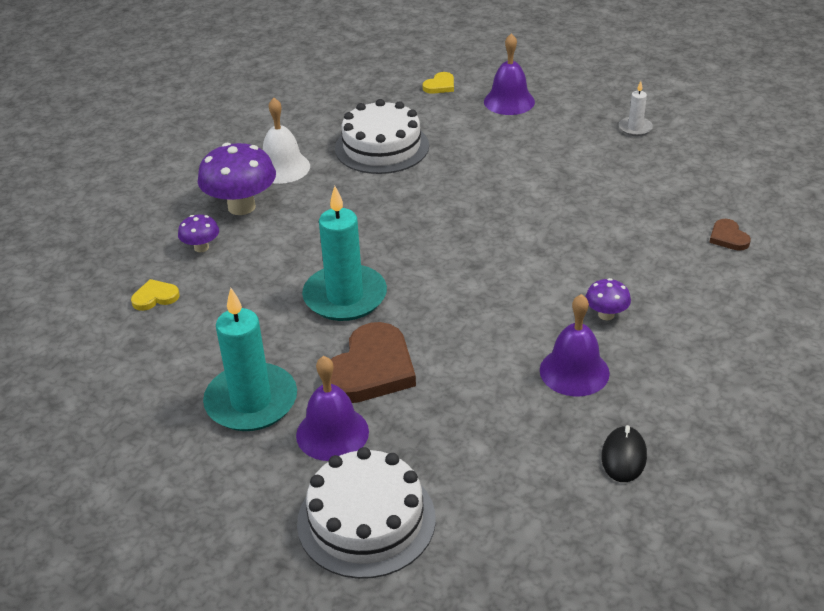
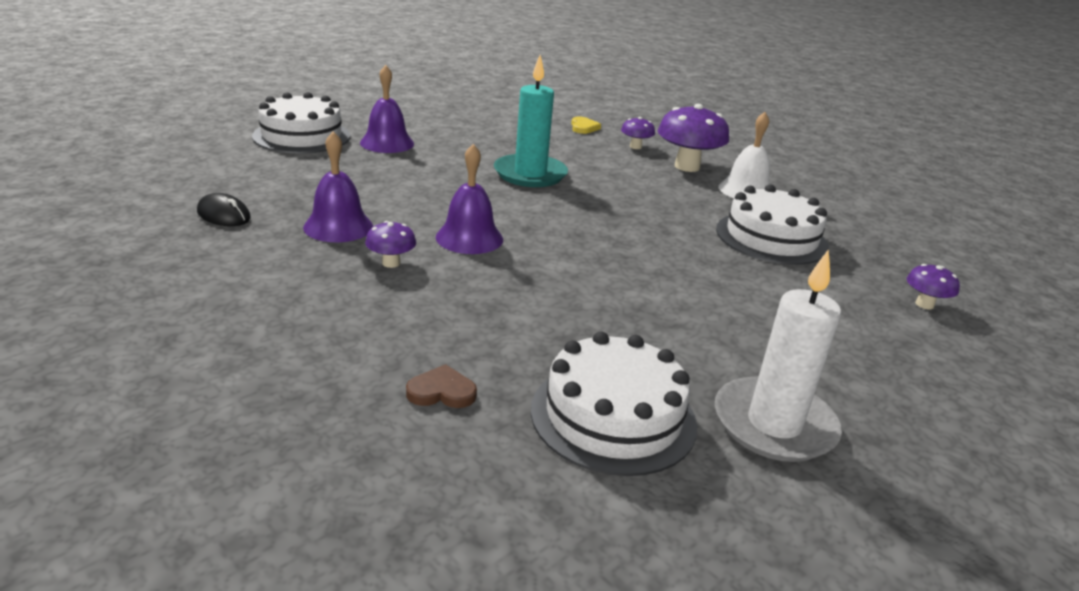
camera: 105 degrees right, 10 degrees down
(251, 401) = (445, 131): turquoise candle -> none
(371, 369) = (435, 164): brown heart -> none
(440, 85) = (924, 304): yellow heart -> purple mushroom
(509, 101) = (875, 341): purple bell -> purple bell (469, 238)
(635, 128) = (774, 424): white candle -> white candle, size x2.08
(683, 176) = (613, 416): none -> white cake

